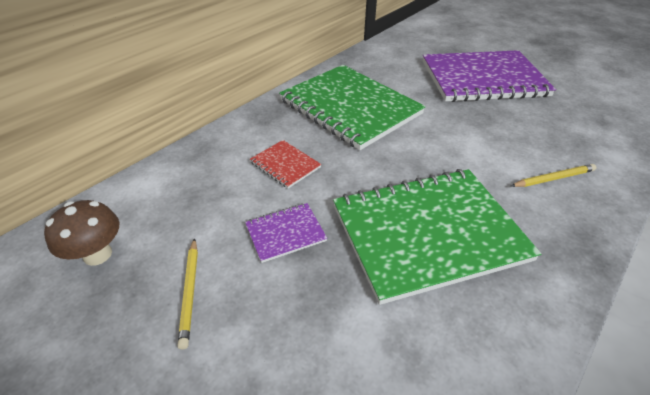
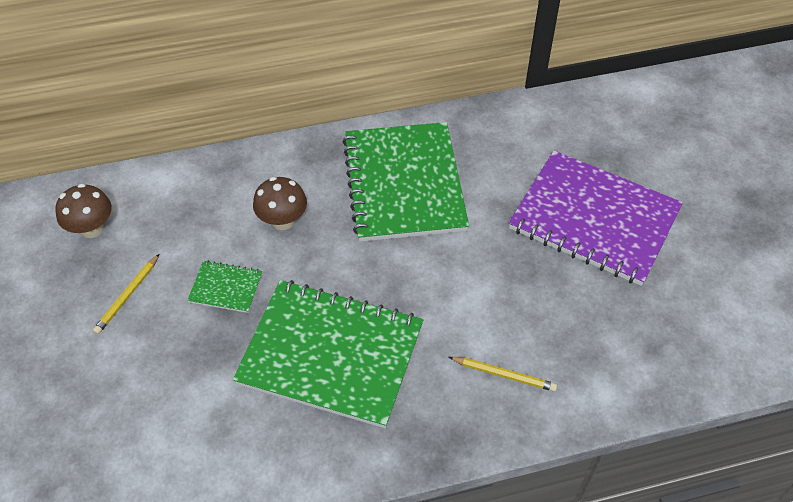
camera: 35 degrees right, 10 degrees up
(285, 165) = (283, 221): red notebook -> brown mushroom
(285, 233) = (226, 288): purple notebook -> green notebook

